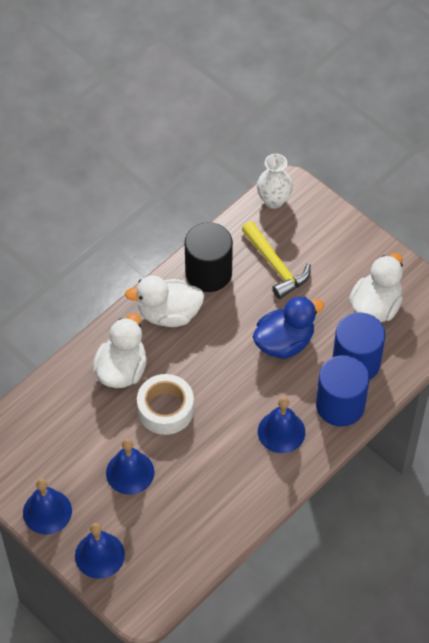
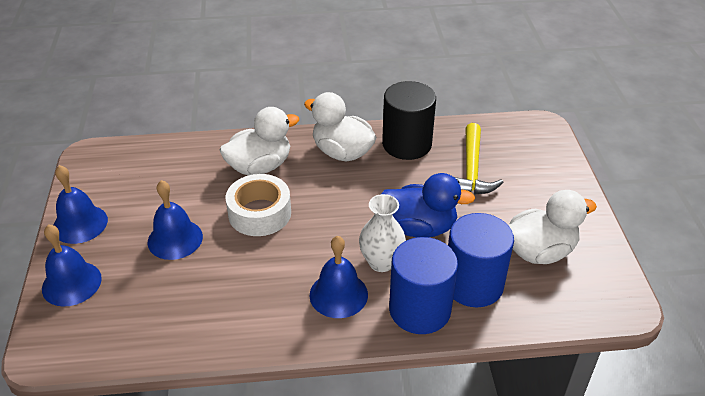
camera: 40 degrees right, 15 degrees down
(274, 200) = (517, 127): white vase -> white vase (381, 262)

